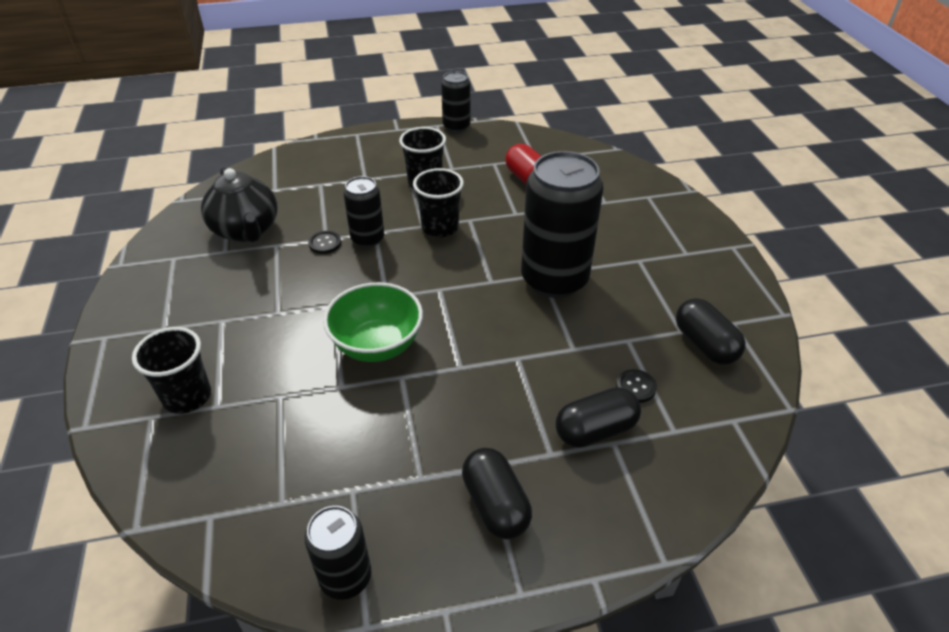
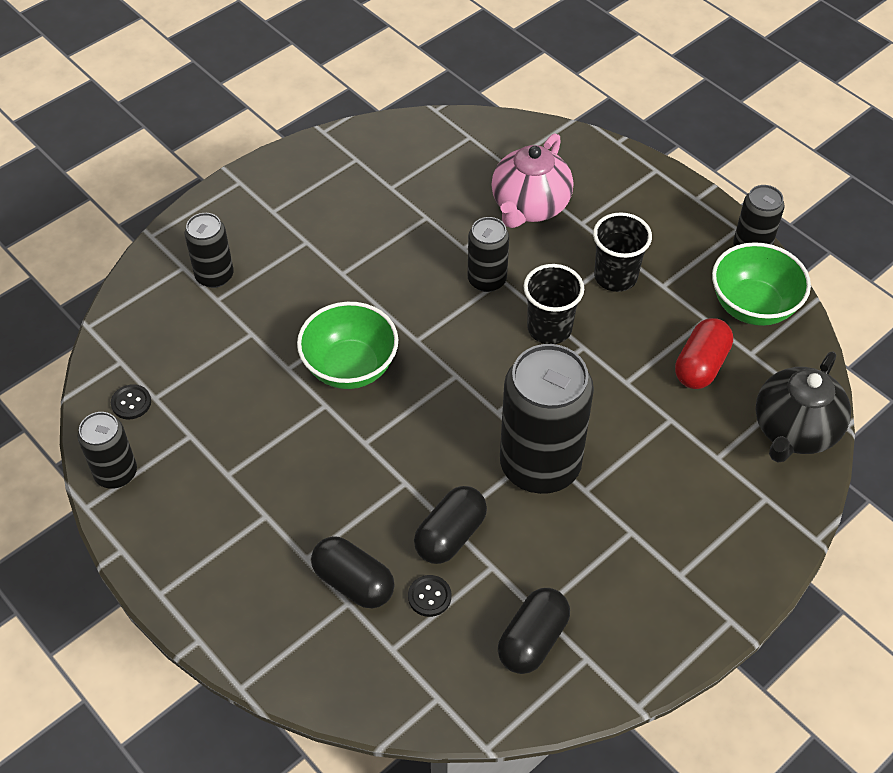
camera: 60 degrees right, 10 degrees up
(187, 397) = (214, 275): black cup -> black can
(246, 230) = (429, 183): black teapot -> black teapot (794, 431)
(325, 194) = (529, 206): none -> pink teapot
(325, 243) = (455, 251): black button -> black button (131, 403)
(495, 504) = (230, 540): black capsule -> black capsule (450, 535)
(501, 143) = (753, 306): none -> green bowl

